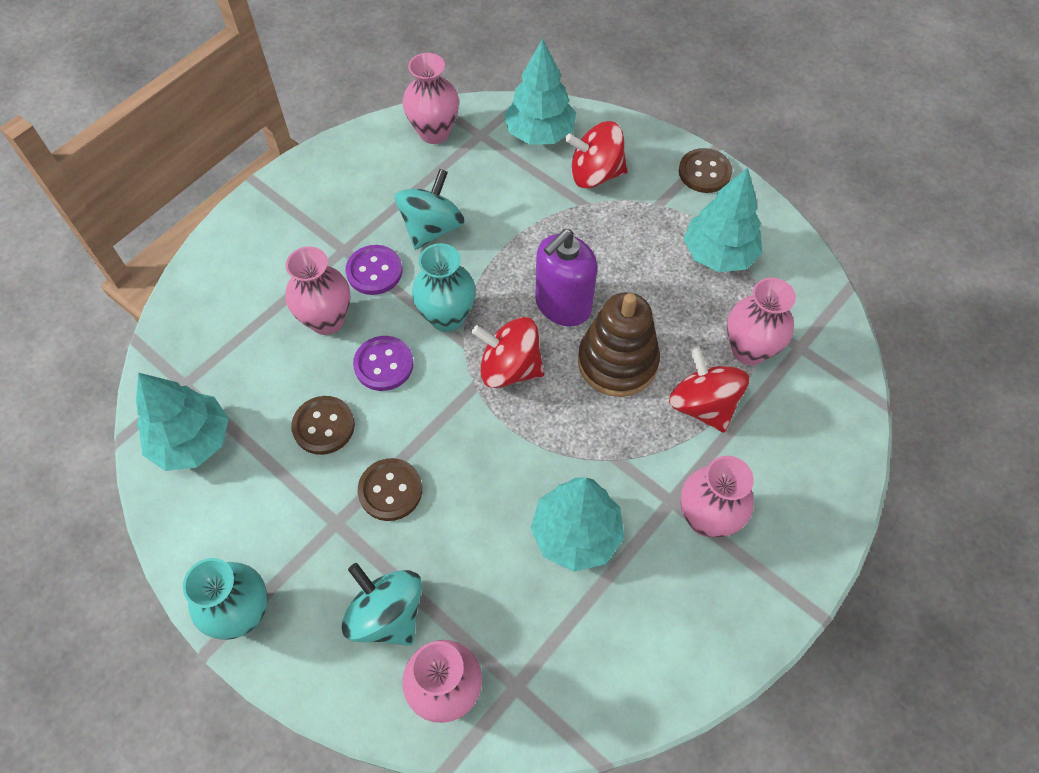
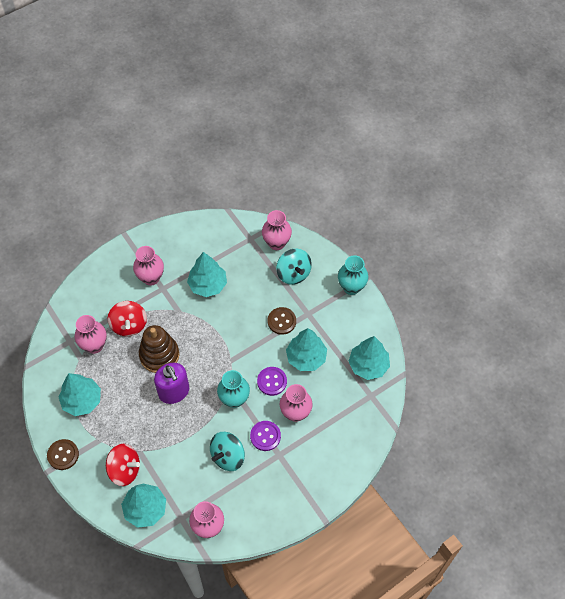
camera: 165 degrees left, 0 degrees up
(323, 426) = (306, 357): brown button -> turquoise tree
(509, 368) = (211, 365): red spinning top -> none
(563, 305) = (174, 392): purple soap dispenser -> purple soap dispenser turned 90 degrees clockwise

